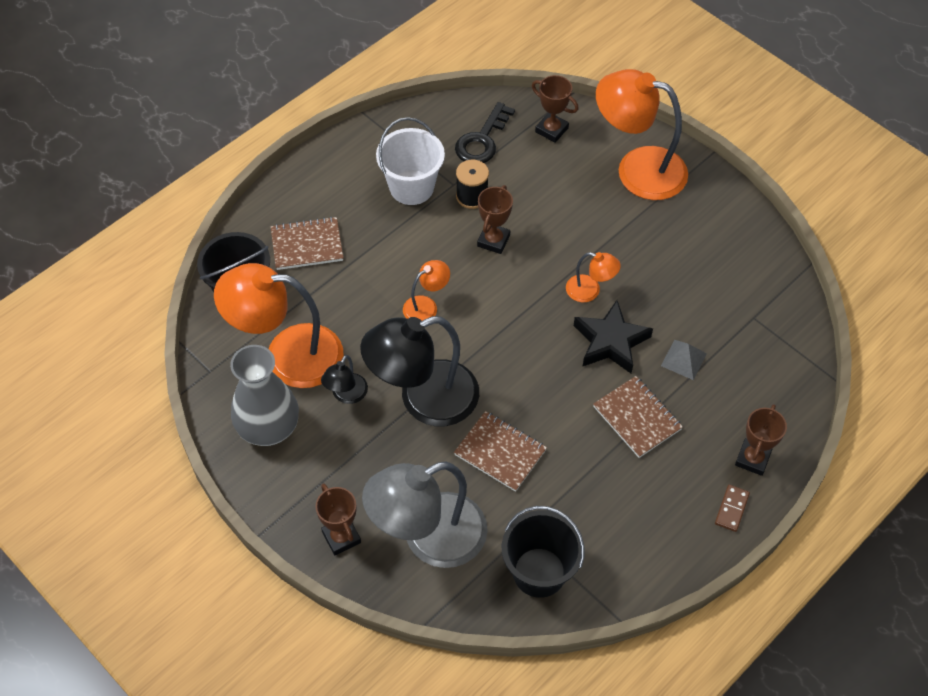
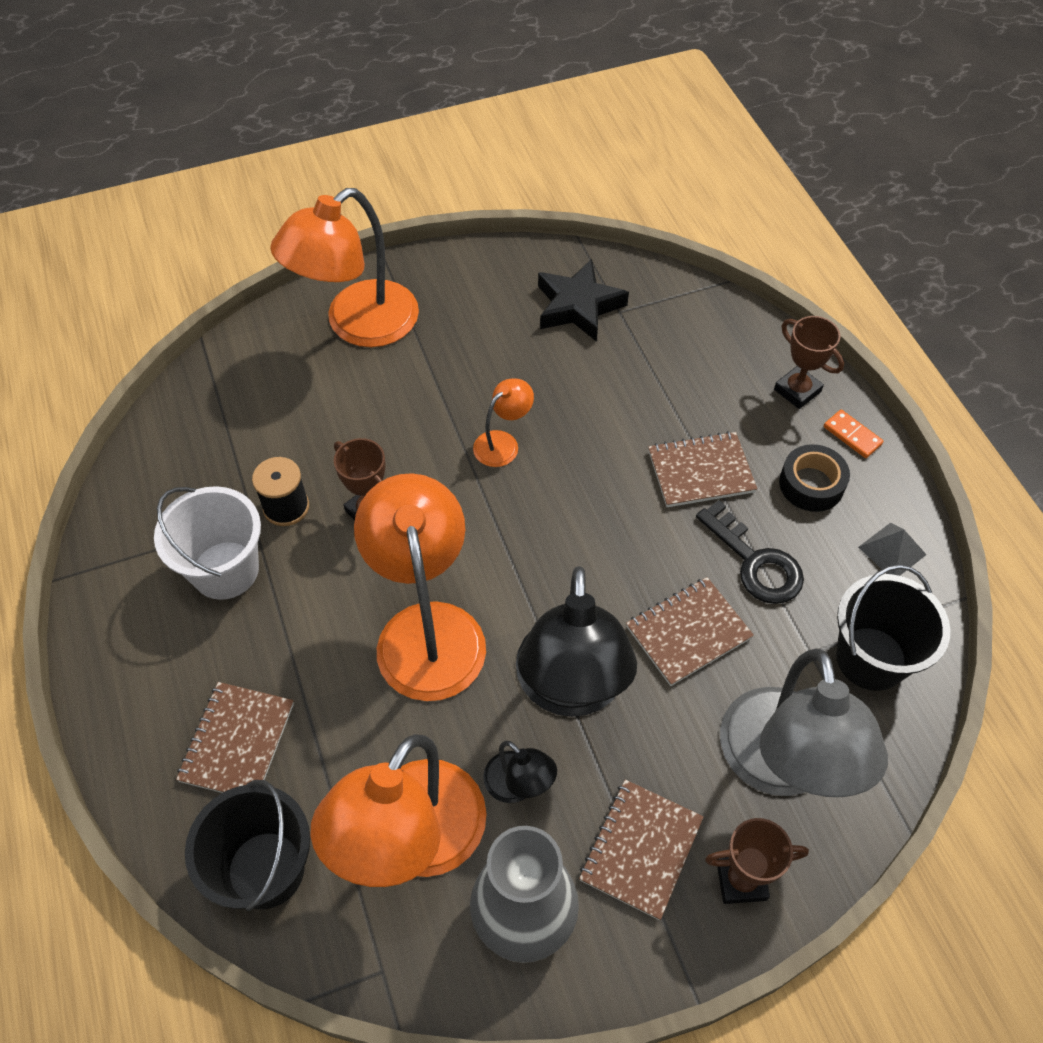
camera: 65 degrees left, 0 degrees up
(336, 475) = (640, 849): none -> brown notebook
(426, 306) = (427, 629): orange lamp -> orange lamp, size x2.17
(482, 140) = (205, 460): black key -> black key (755, 562)
(551, 130) = (242, 381): brown trophy -> none
(610, 342) = (585, 453): black star -> black star (578, 306)
(668, 493) = (811, 484): none -> black tape
(683, 359) = (643, 395): grey pyramid -> grey pyramid (892, 550)
(732, 509) = (852, 435): brown domino -> orange domino

